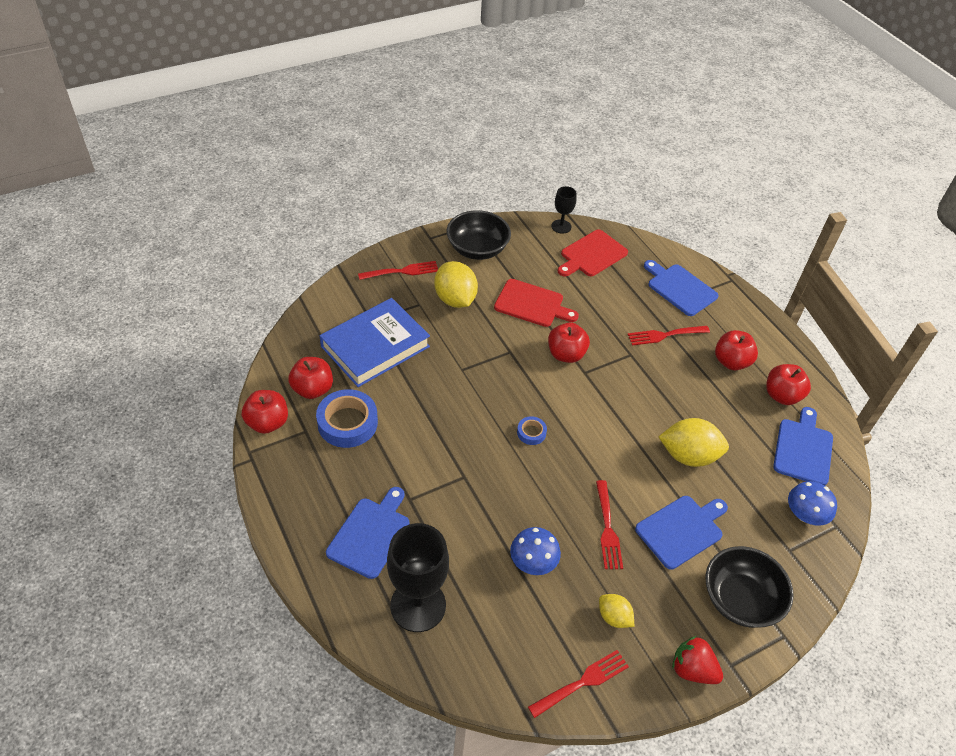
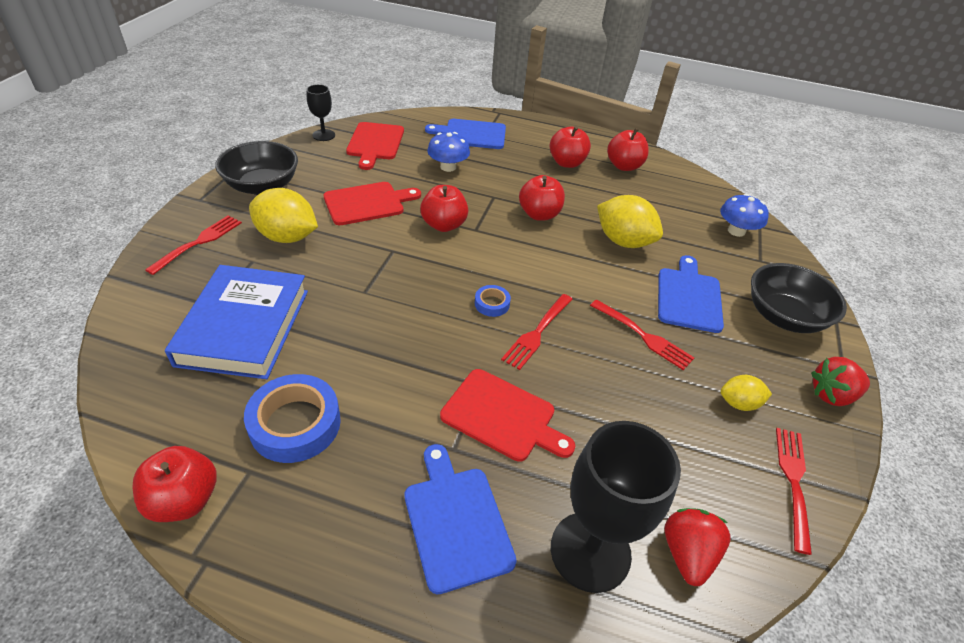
camera: 45 degrees left, 5 degrees down
(312, 389) = (210, 418): red apple -> red apple (539, 214)
(455, 504) = (502, 417): none -> red cutting board
(466, 653) = (687, 554): none -> red strawberry
(533, 562) = (629, 411): blue mushroom -> blue mushroom (448, 167)
(665, 335) = (501, 170): red fork -> red fork (537, 333)
(688, 455) = (623, 241): yellow lemon -> yellow lemon turned 75 degrees clockwise
(803, 449) = (679, 191): blue cutting board -> none

